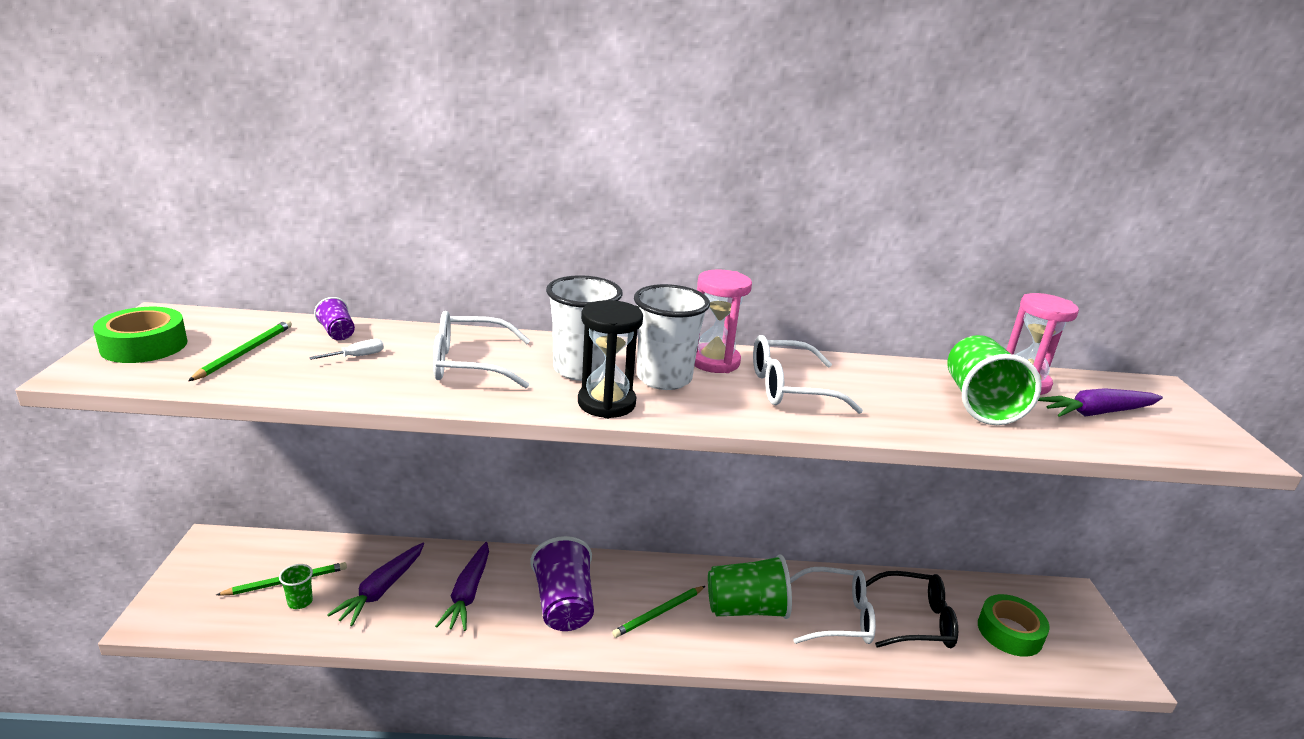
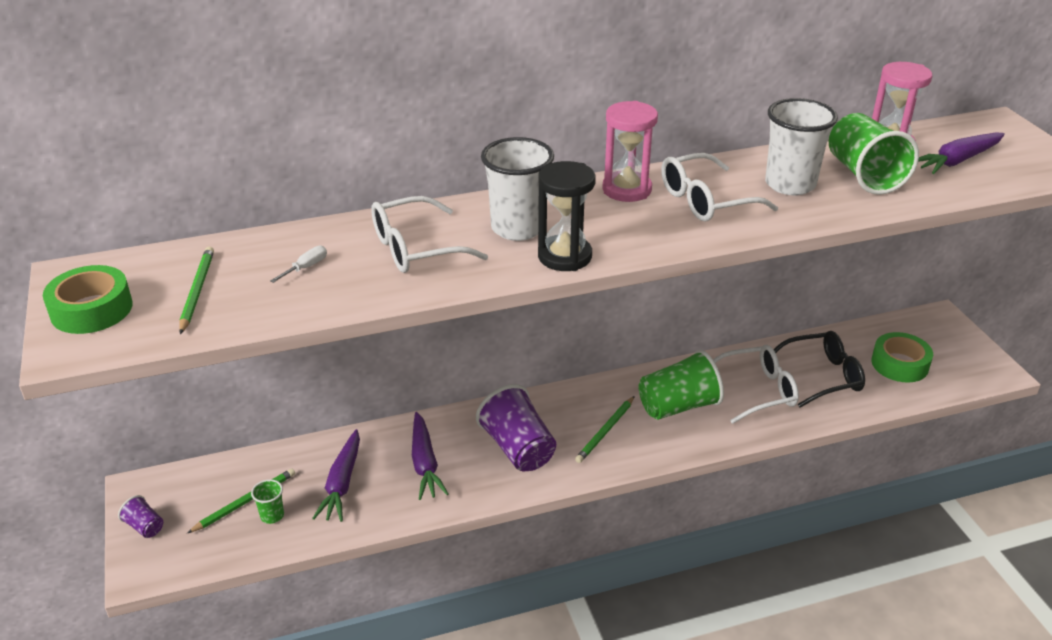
camera: 15 degrees left, 10 degrees up
(337, 333) = (263, 247): purple cup -> purple cup (145, 527)
(664, 378) = (595, 218): white cup -> white cup (790, 184)

